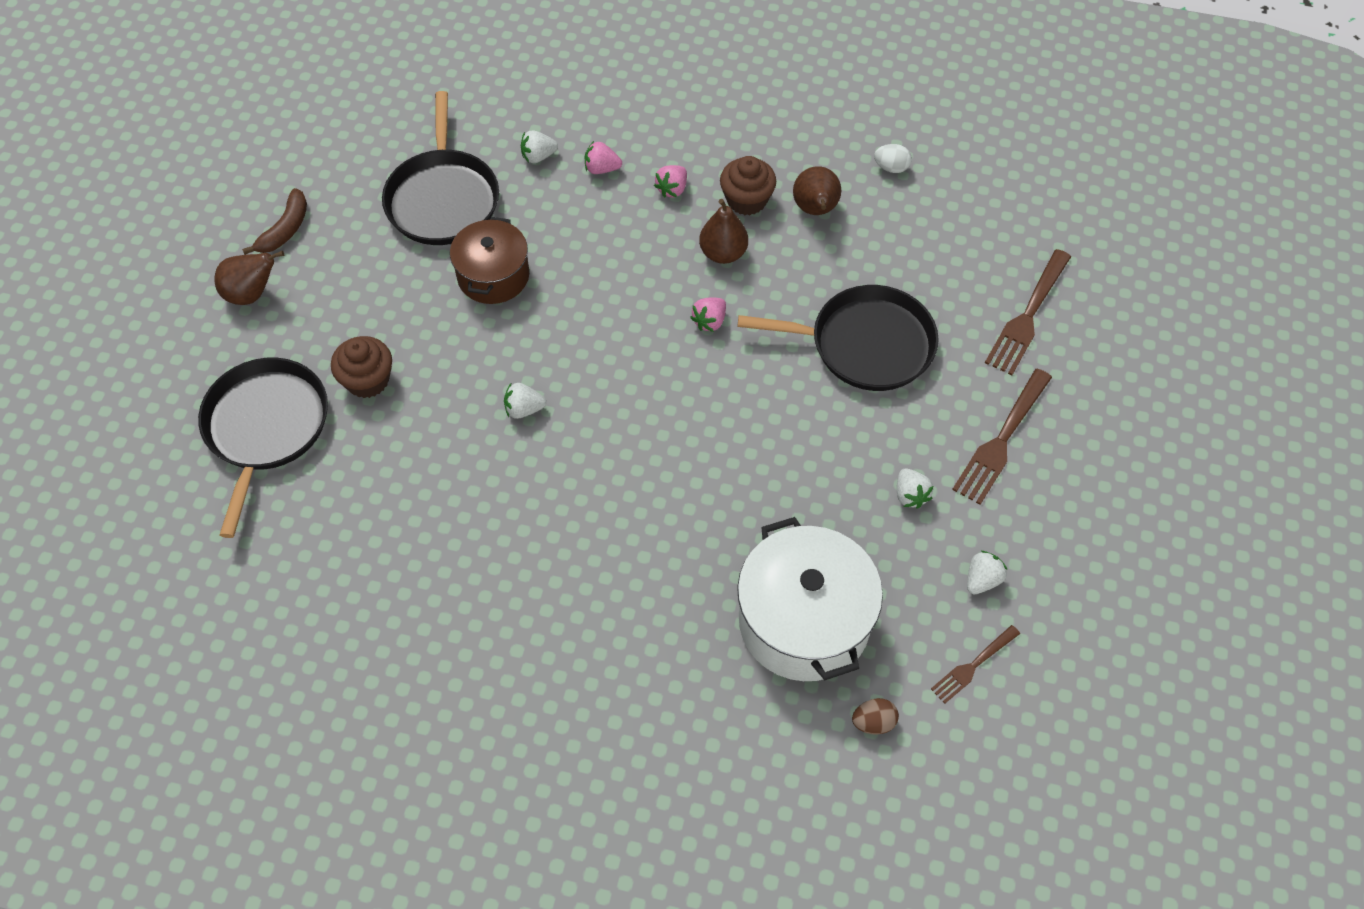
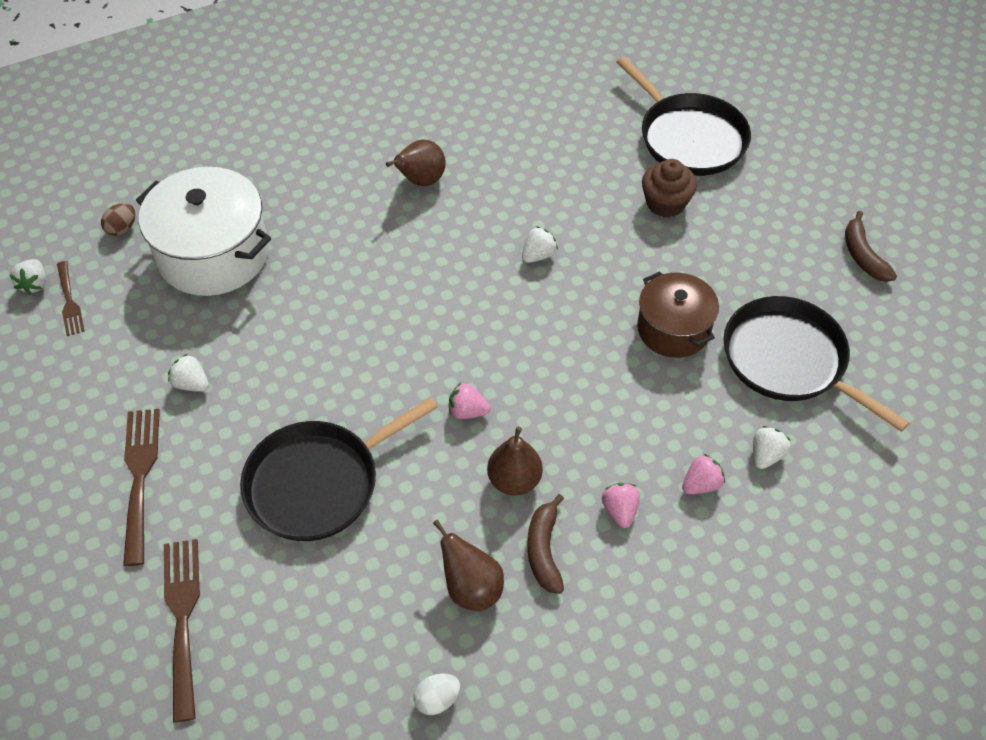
camera: 140 degrees right, 5 degrees down
(251, 294) = (817, 201): brown pear -> brown pear (421, 181)
(709, 321) = (467, 411): pink strawberry -> pink strawberry turned 75 degrees counterclockwise
(746, 200) = (544, 550): brown cupcake -> brown banana
(973, 665) = (69, 301): brown fork -> brown fork turned 150 degrees clockwise
(982, 580) = (94, 359): white strawberry -> white strawberry (34, 284)

